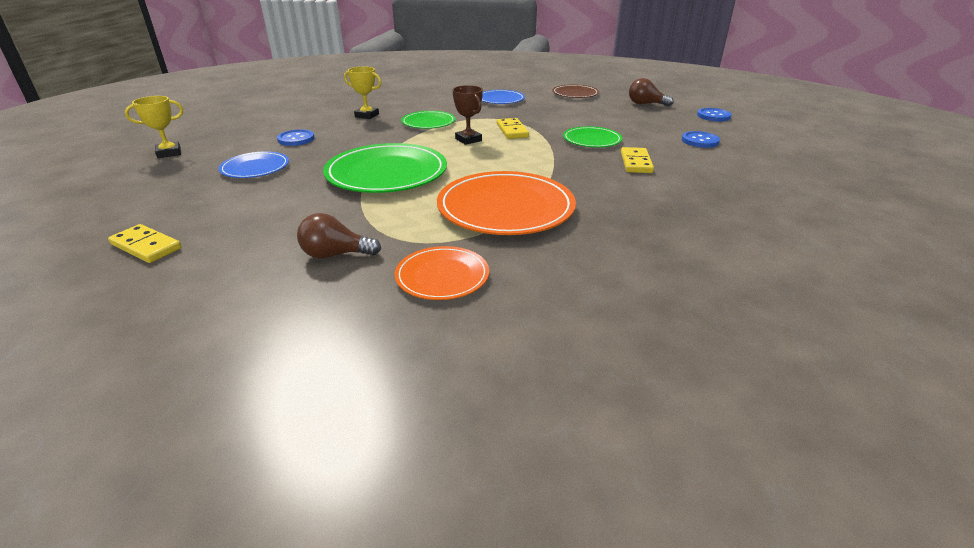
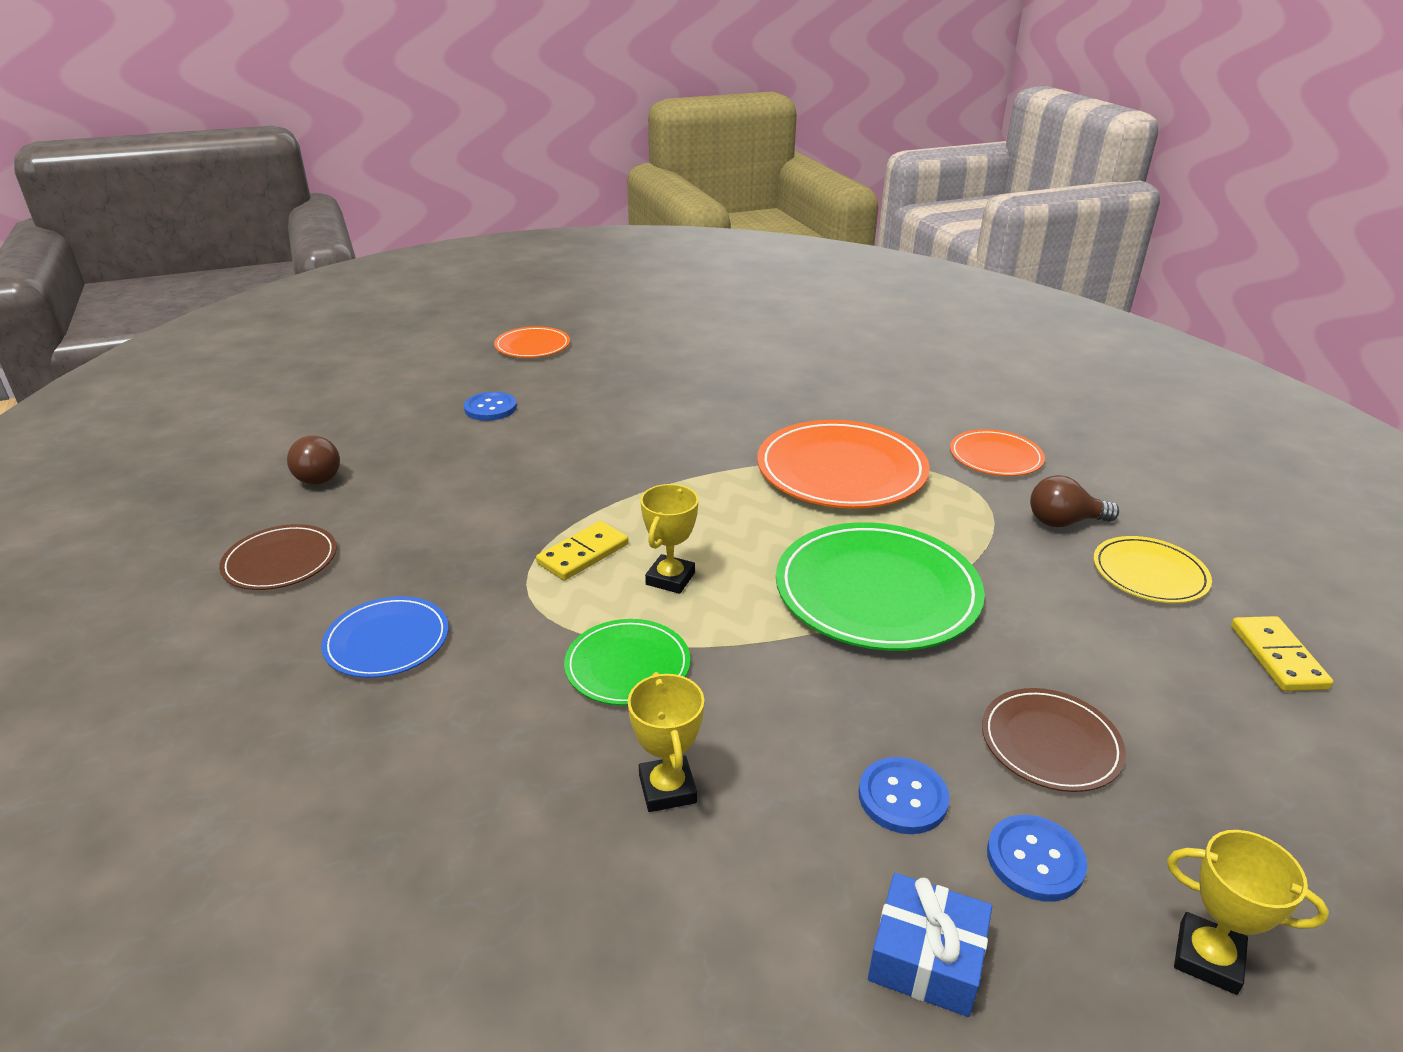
camera: 125 degrees left, 0 degrees up
(251, 252) = (1149, 574): none -> yellow plate
(255, 168) = (1050, 743): blue plate -> brown plate
(257, 125) = (926, 958): none -> blue gift
(335, 254) = (1064, 522): brown light bulb -> brown light bulb turned 120 degrees clockwise
(468, 140) = (670, 579): brown trophy -> yellow trophy
(592, 140) = (560, 477): green plate -> none
(636, 162) = (617, 431): yellow domino -> none
(713, 116) = (358, 415): blue button -> blue button (1035, 860)
(816, 169) = (532, 346): none -> orange plate

